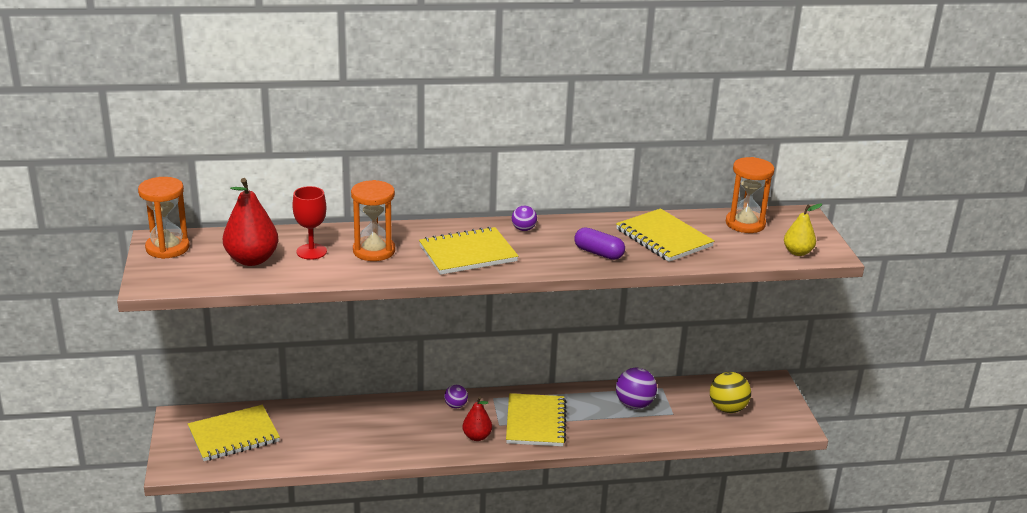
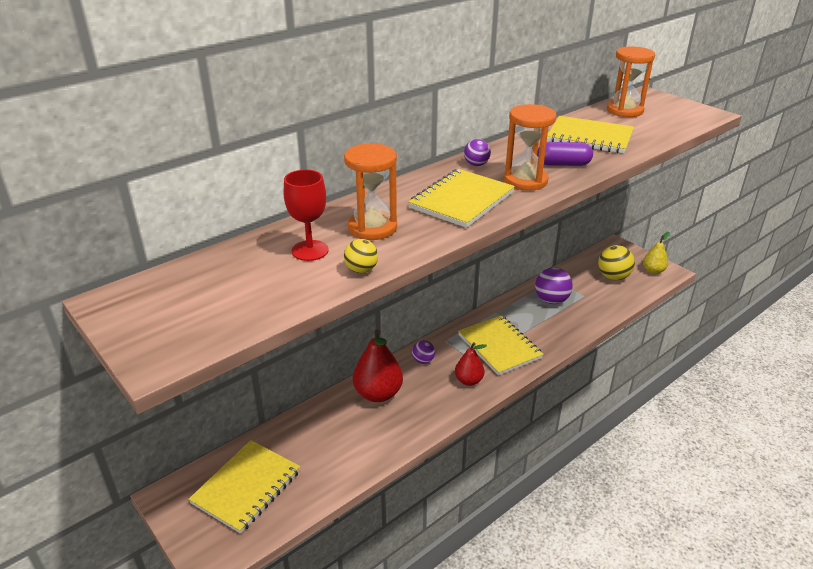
camera: 30 degrees left, 5 degrees up
(167, 248) = (133, 306): orange hourglass -> orange hourglass (525, 181)
(252, 260) = (254, 282): red pear -> red pear (378, 394)
(328, 276) = (361, 270): none -> yellow ball
(797, 252) = (690, 119): yellow pear -> yellow pear (653, 271)

